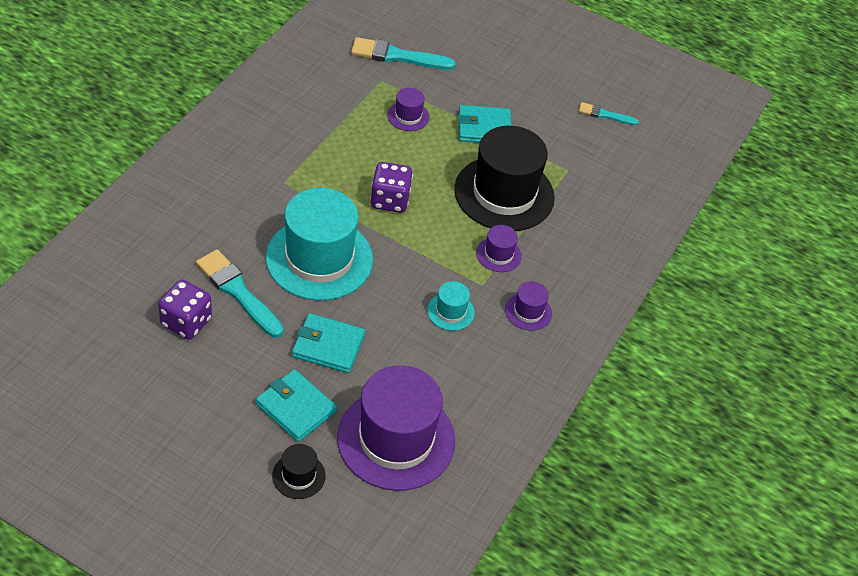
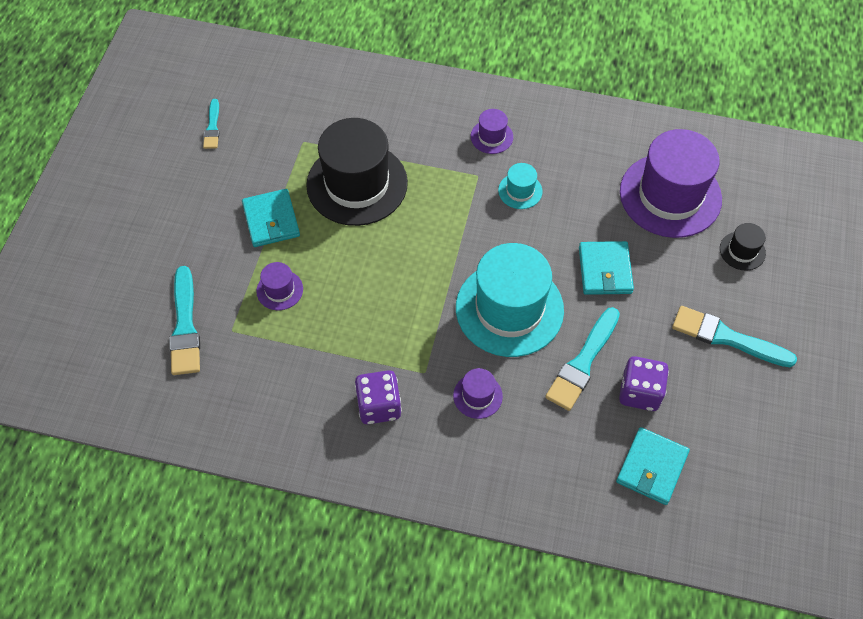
camera: 100 degrees left, 10 degrees up
(206, 415) = (726, 337): none -> turquoise brush
(296, 408) = (681, 273): turquoise wallet -> turquoise wallet (651, 467)
(390, 200) = (407, 273): purple dice -> purple dice (379, 406)
(498, 254) = (436, 171): purple hat -> purple hat (477, 396)

